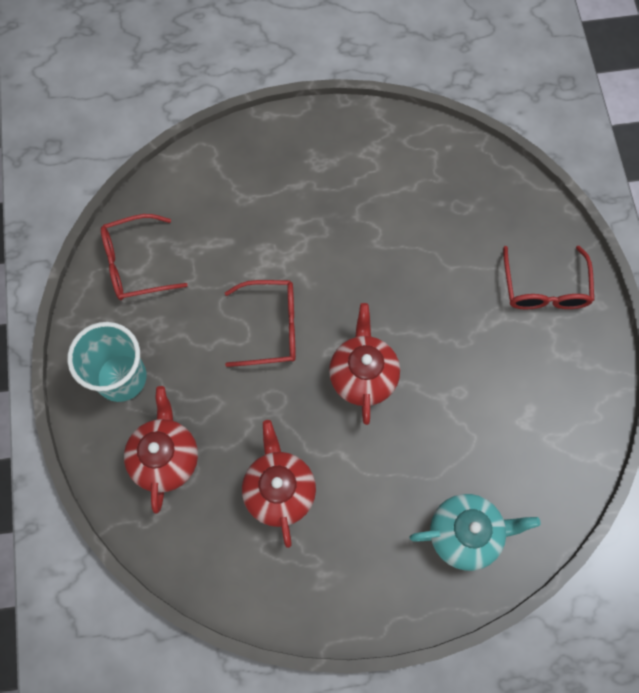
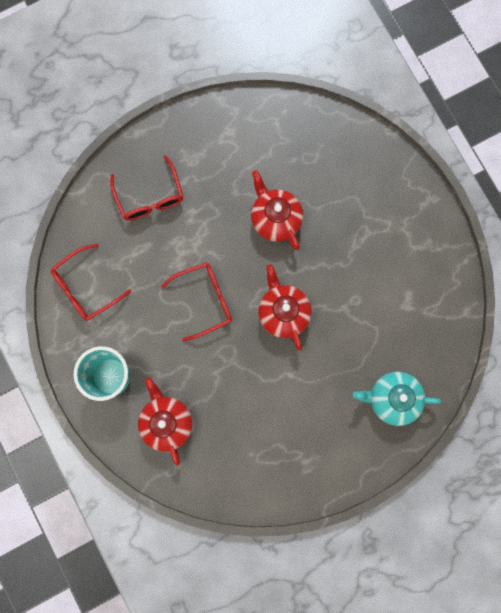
camera: 20 degrees left, 10 degrees up
(279, 490) = (255, 415): red teapot -> red teapot (275, 218)
(465, 534) = (392, 399): turquoise teapot -> turquoise teapot turned 150 degrees counterclockwise
(544, 288) = (390, 200): red glasses -> red glasses (149, 196)

